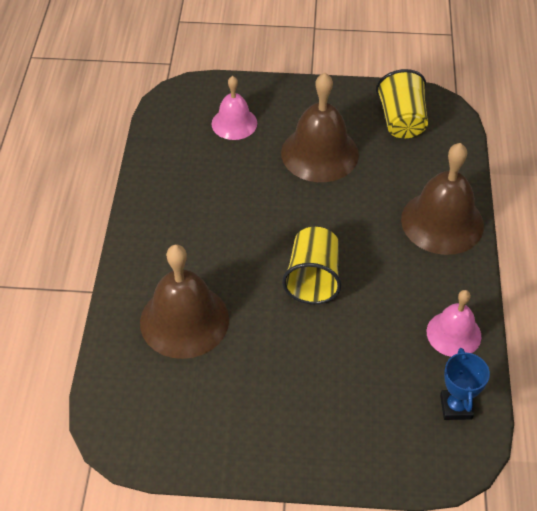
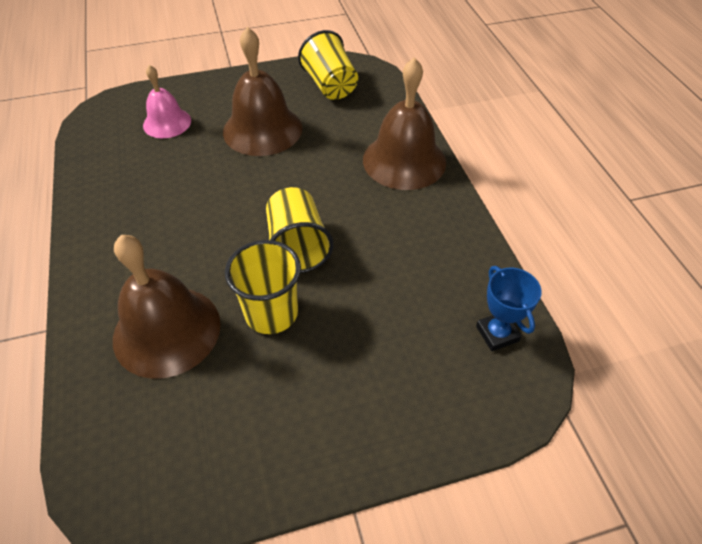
camera: 20 degrees left, 0 degrees up
(271, 331) = (271, 313): none -> yellow cup
(453, 334) = (461, 260): pink bell -> none

